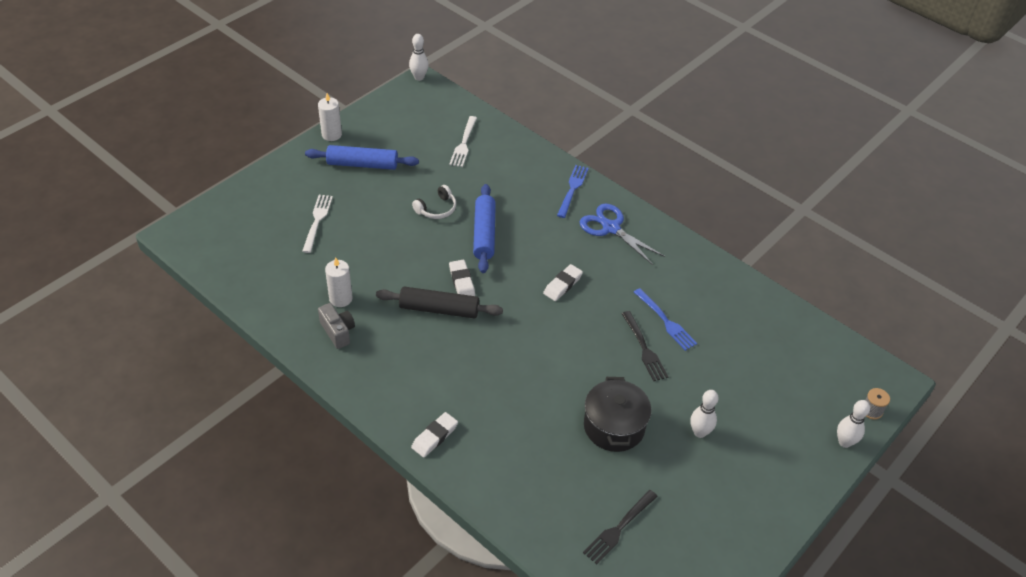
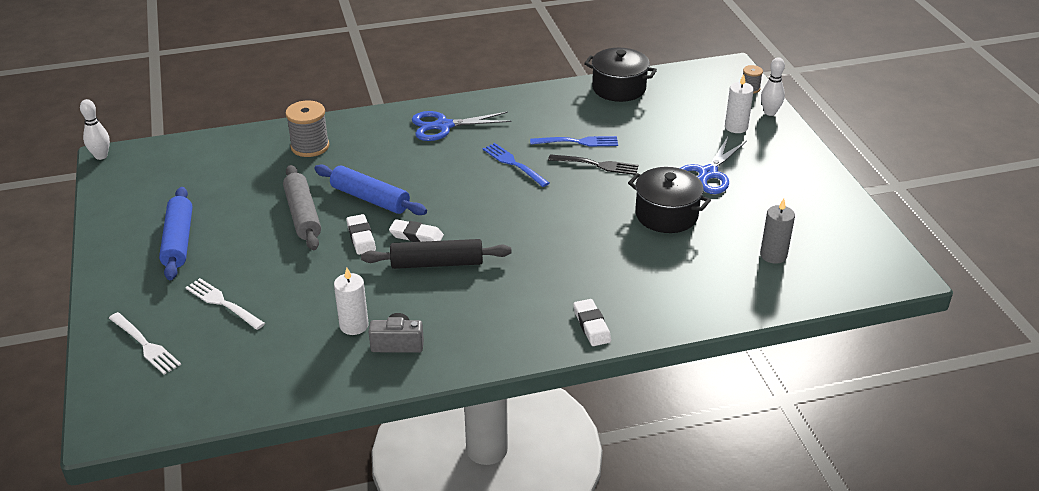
camera: 55 degrees left, 10 degrees down
(331, 134) = (104, 246): white candle -> white candle (736, 127)
(362, 164) = (179, 241): blue rolling pin -> blue rolling pin turned 45 degrees counterclockwise
(437, 209) = (303, 215): white headphones -> grey rolling pin
(439, 309) = (437, 263): black rolling pin -> black rolling pin turned 45 degrees clockwise
(463, 144) = (235, 165): white fork -> white fork (145, 345)
(518, 169) = (310, 146): none -> grey spool
(562, 285) = (482, 178): white eraser -> white eraser (361, 237)
(572, 189) = (373, 127): blue fork -> blue fork (513, 164)
(619, 528) = (773, 255): black fork -> grey candle
(699, 432) = (708, 174): white bowling pin -> blue scissors
(773, 313) = (619, 88): none -> black pot

